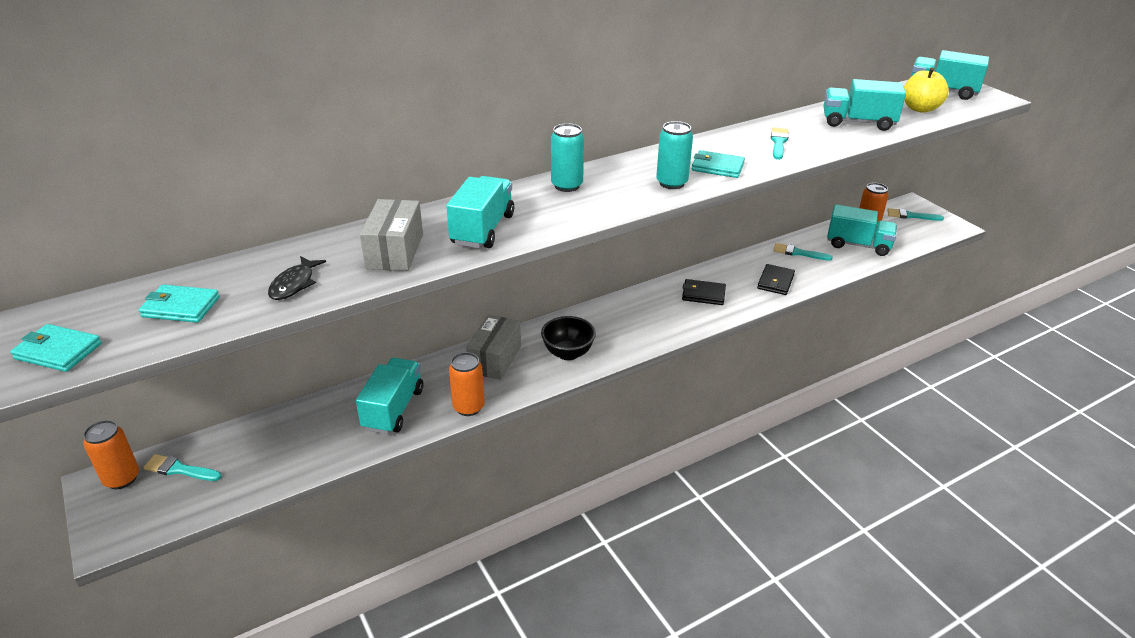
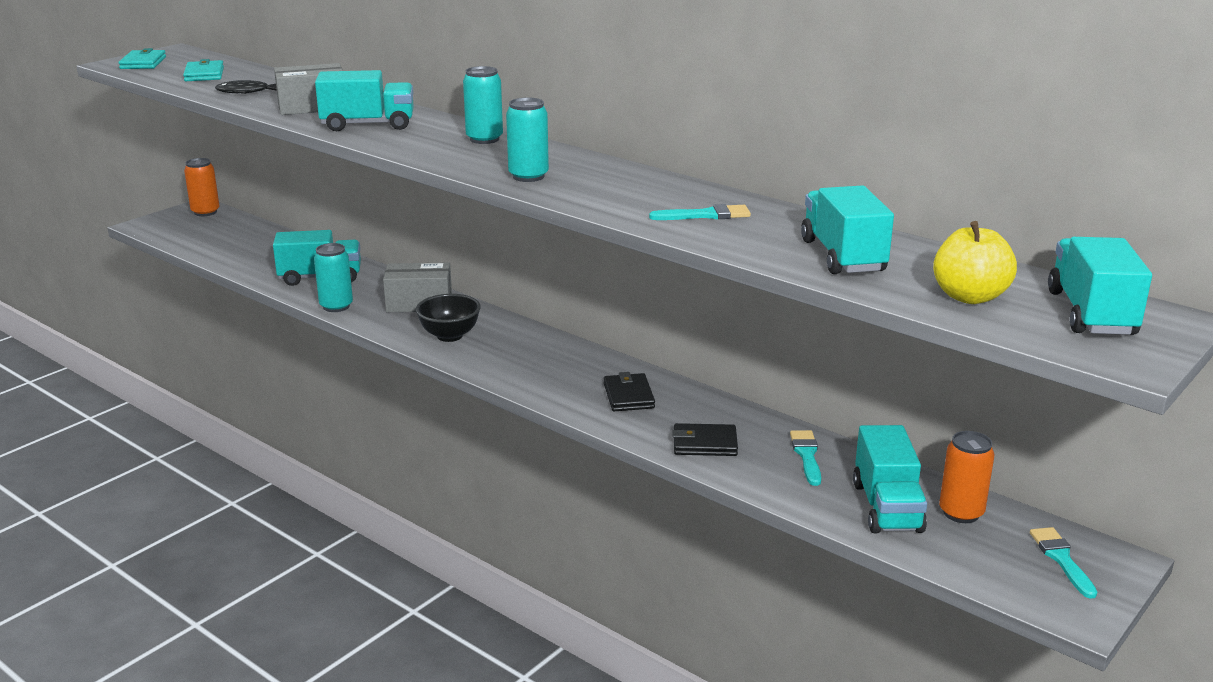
camera: 70 degrees right, 10 degrees down
(179, 469) = (219, 225): turquoise brush -> none
(468, 407) = (336, 306): orange can -> turquoise can
(717, 167) = (593, 192): turquoise wallet -> none

